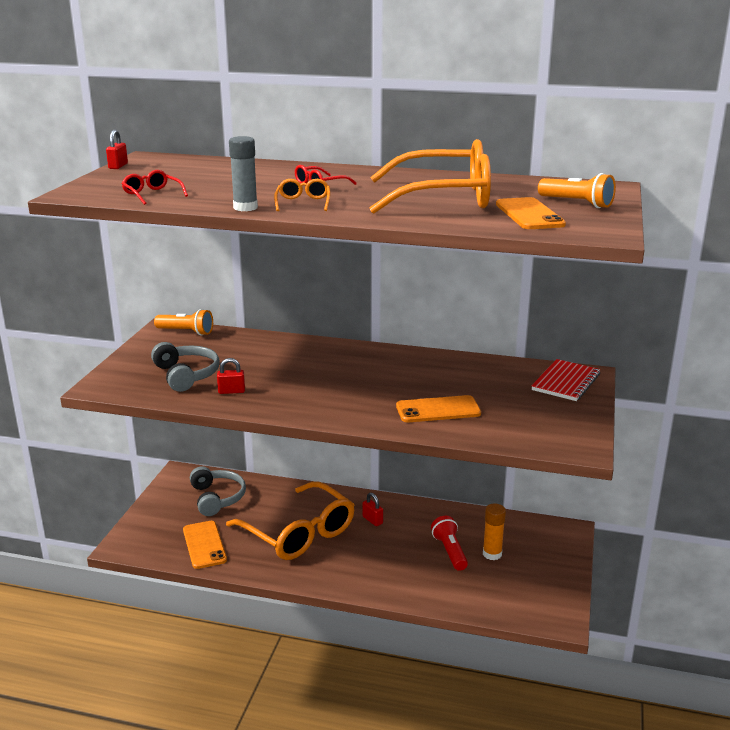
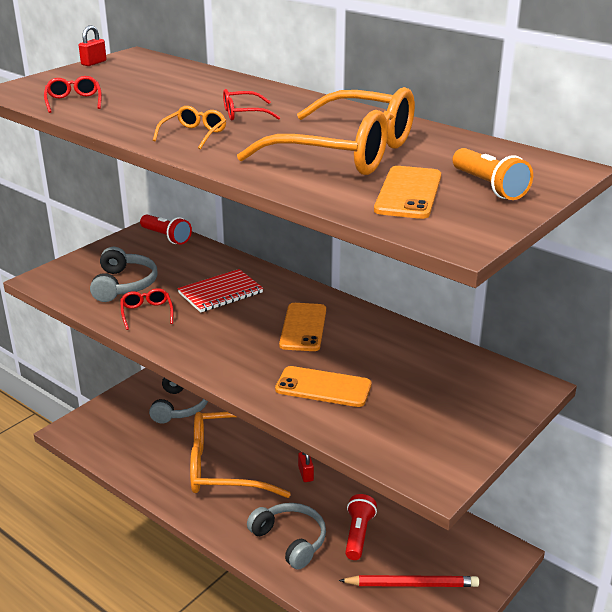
camera: 25 degrees right, 5 degrees up
(186, 332) = (166, 237): orange flashlight -> red flashlight
(204, 545) = (135, 451): orange phone -> orange phone (303, 327)
(231, 391) = (147, 313): red padlock -> red glasses
(245, 208) = (131, 132): grey glue stick -> none
(299, 533) = (226, 466): orange glasses -> orange glasses turned 105 degrees clockwise
(398, 572) = (290, 540): none -> grey headphones
(492, 554) = (400, 552): orange glue stick -> none
(517, 573) = (412, 584): none -> red pencil
(566, 382) = (497, 390): red notebook -> red notebook (220, 293)

